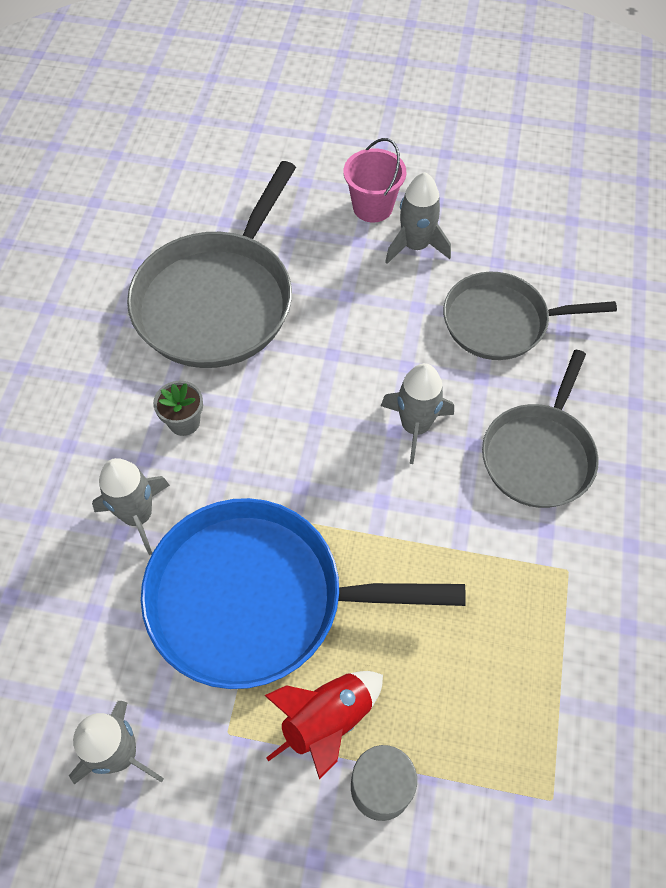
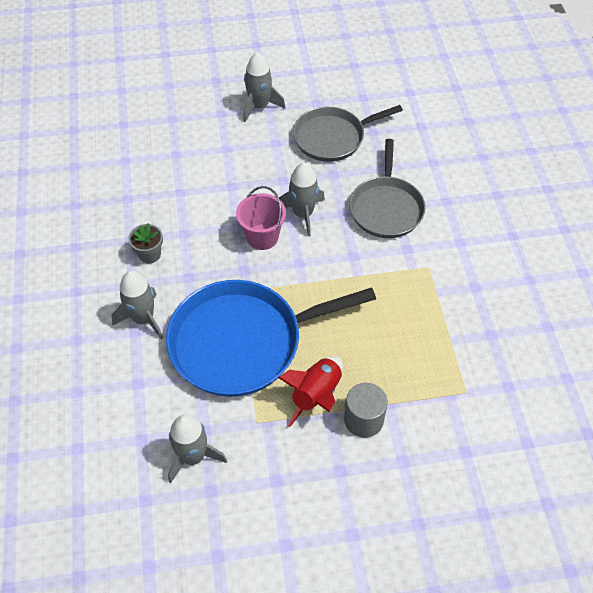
camera: 20 degrees left, 5 degrees down
(218, 300) = (140, 174): grey pan -> none
(372, 207) = (221, 90): pink bucket -> pink bucket (262, 237)

